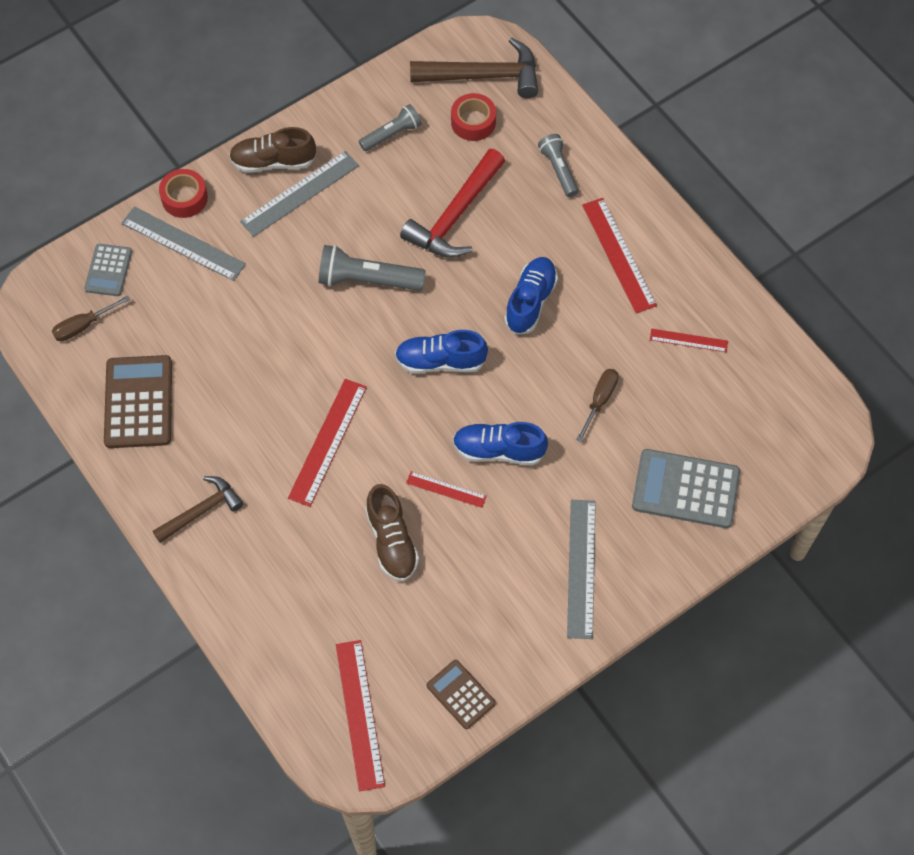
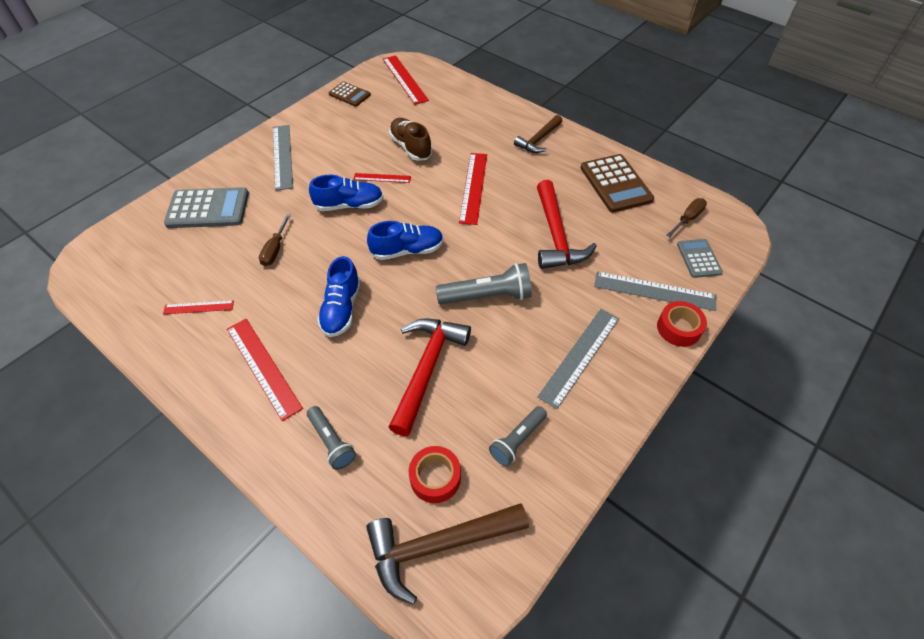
camera: 165 degrees right, 10 degrees down
(255, 340) = (556, 235): none -> red hammer
(273, 162) = (620, 381): brown shoe -> none

